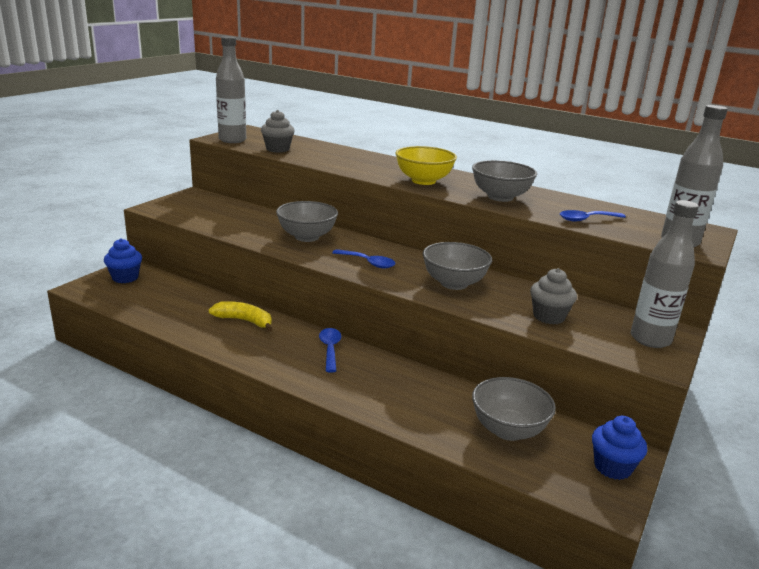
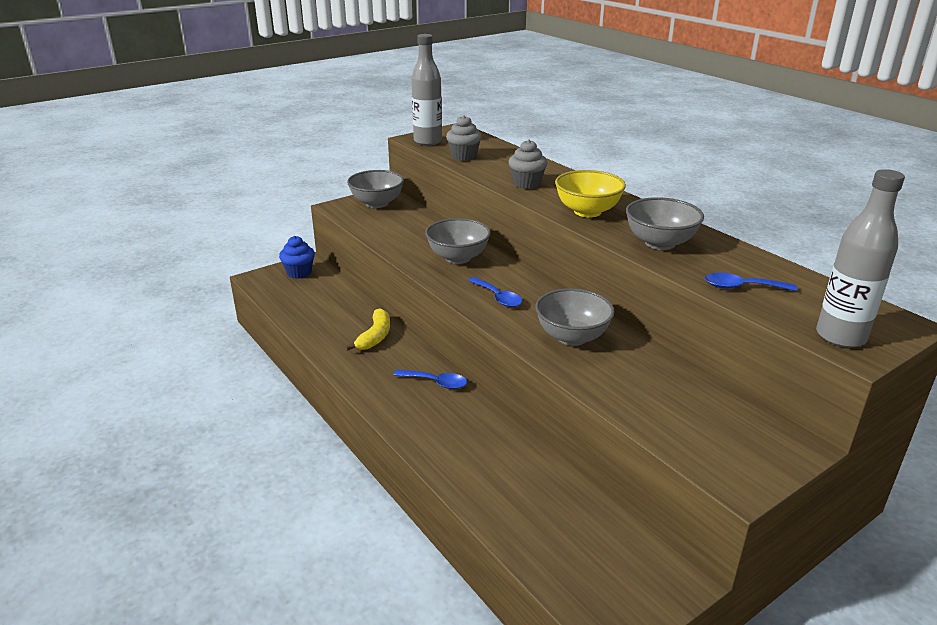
camera: 25 degrees right, 5 degrees up
(244, 321) = (375, 336): yellow banana -> yellow banana turned 60 degrees clockwise
(330, 349) = (436, 383): blue spoon -> blue spoon turned 90 degrees clockwise
(508, 430) = (558, 515): grey bowl -> grey bowl (377, 203)
(549, 317) = (650, 397): grey cupcake -> grey cupcake (527, 184)
(612, 467) = (646, 589): blue cupcake -> none
(650, 339) = (755, 451): grey bottle -> none

